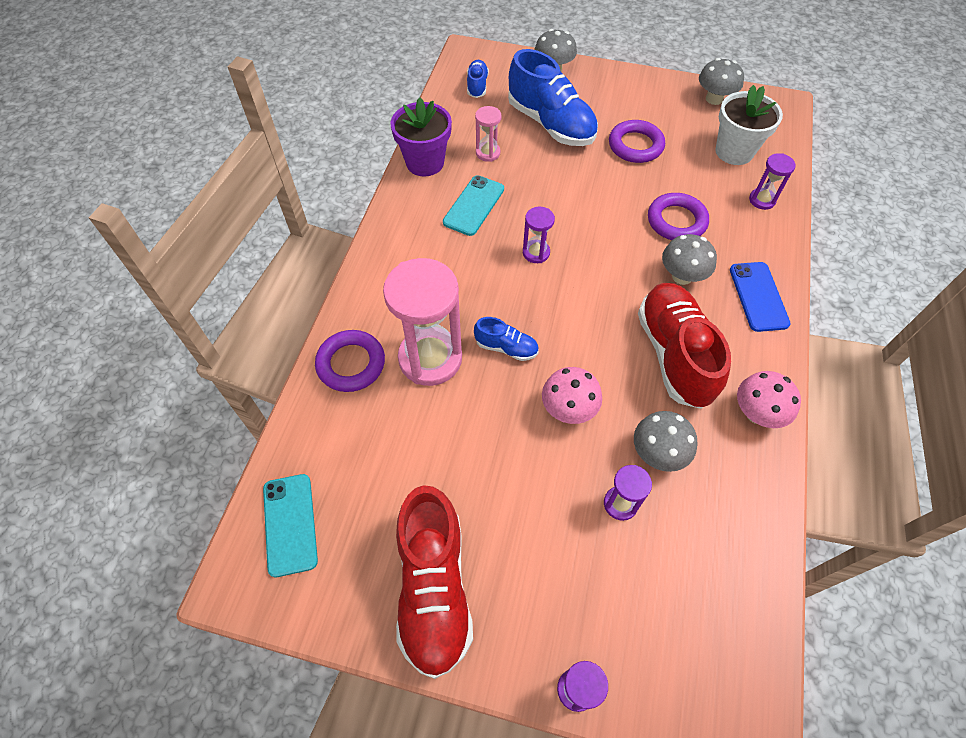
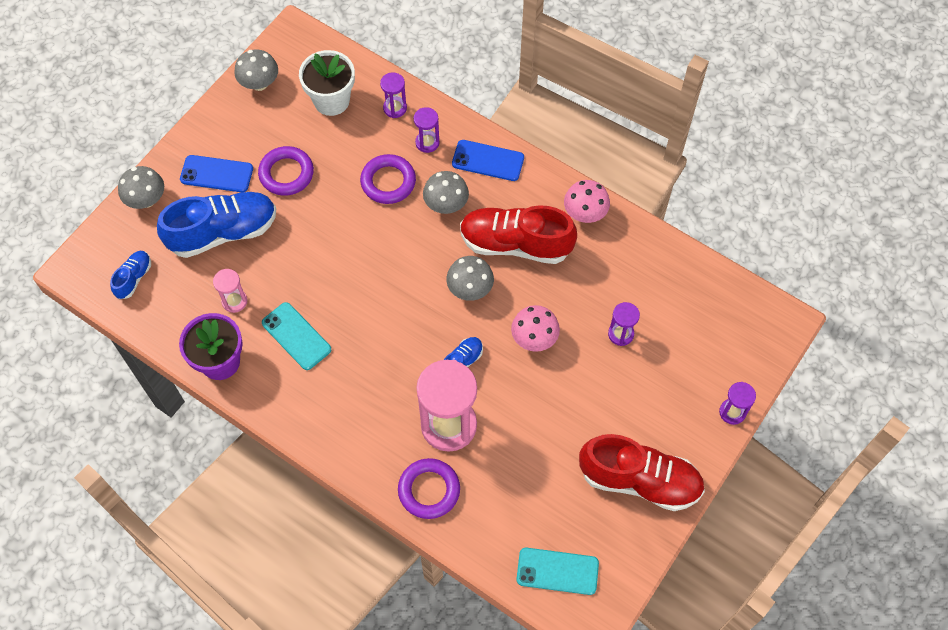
camera: 70 degrees left, 5 degrees up
(477, 86) = (134, 278): blue shoe -> blue shoe turned 90 degrees clockwise
(536, 253) = (374, 304): purple hourglass -> purple hourglass (427, 142)
(605, 102) = (217, 174): none -> blue phone
(658, 453) = (592, 293): grey mushroom -> grey mushroom (470, 289)

